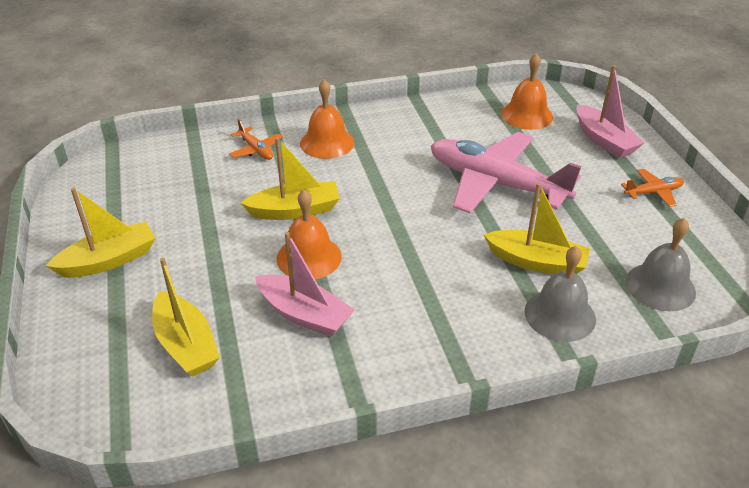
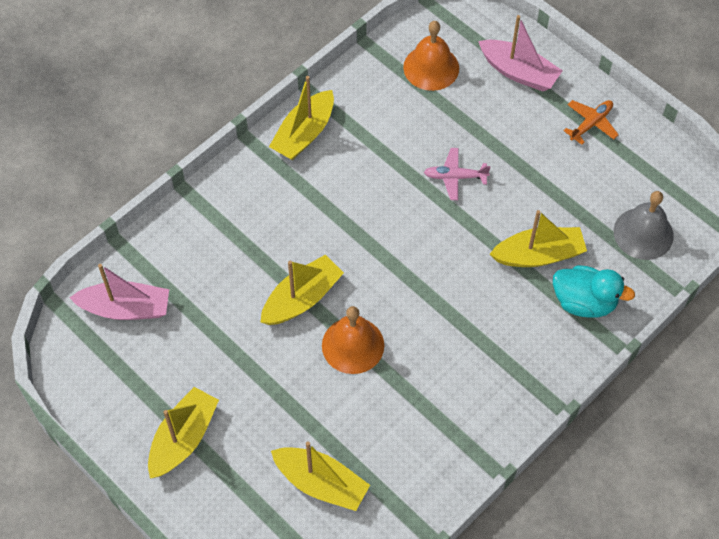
camera: 30 degrees left, 20 degrees up
(256, 150) = (207, 240): orange plane -> none
(304, 314) = (392, 405): pink boat -> pink boat (125, 308)
(327, 143) = (268, 197): orange bell -> none
(389, 118) = (304, 134): none -> yellow boat
(495, 183) = (455, 177): pink plane -> pink plane, size x0.42
(560, 315) = (584, 302): grey bell -> turquoise duck

